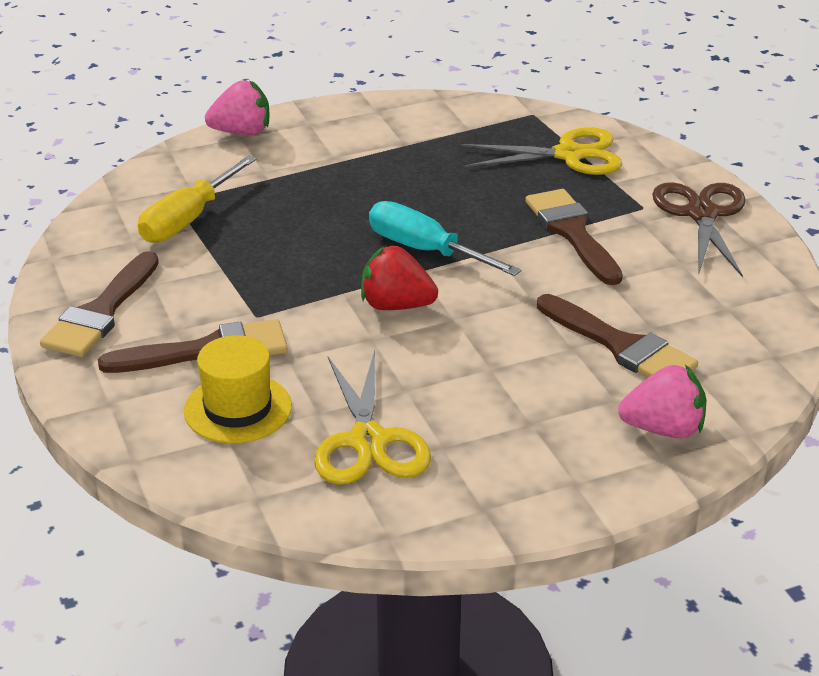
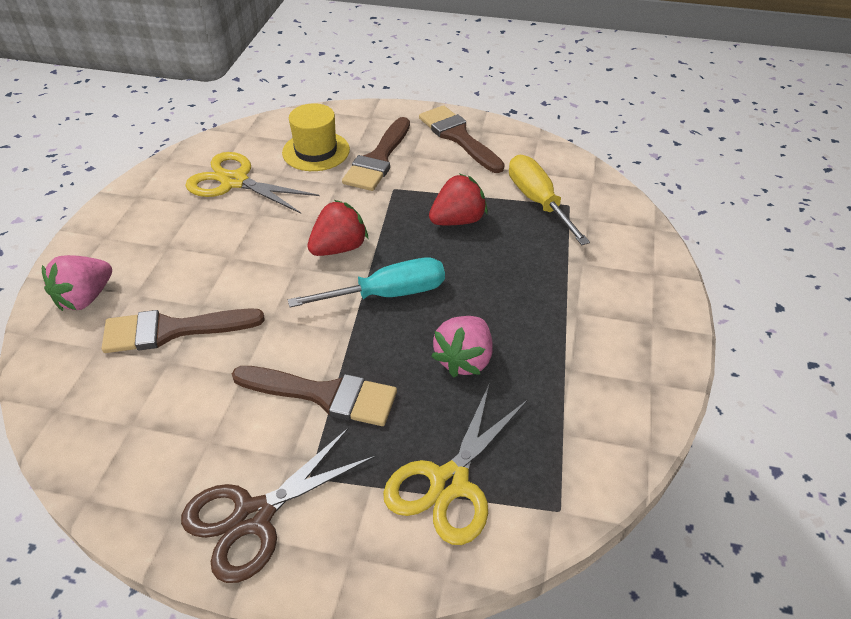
camera: 125 degrees right, 10 degrees up
(242, 132) = (661, 276): pink strawberry -> pink strawberry (464, 360)
(271, 254) = (458, 220): none -> red strawberry
(702, 214) = (253, 516): brown scissors -> brown scissors turned 105 degrees clockwise

